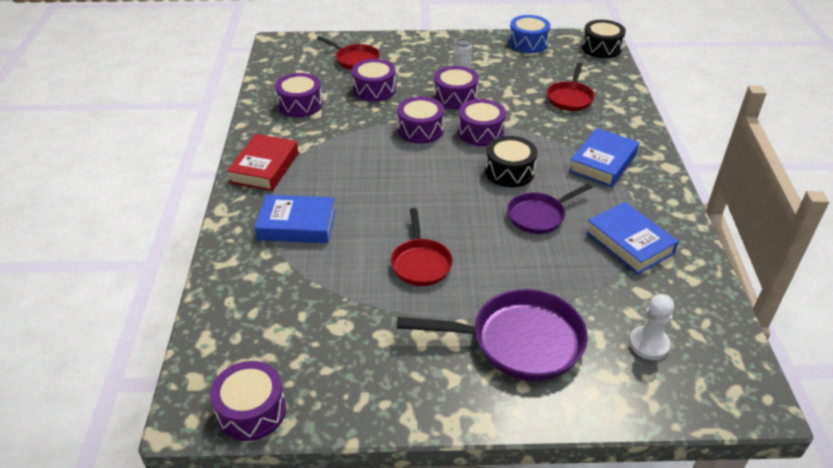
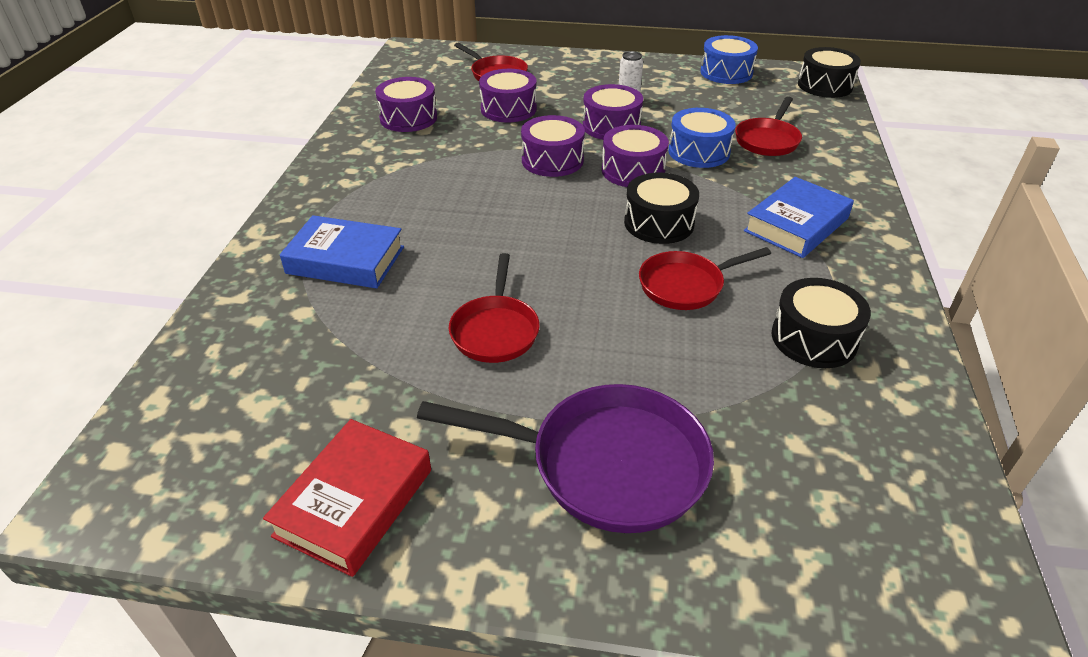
camera: 10 degrees right, 0 degrees up
(251, 411) = (171, 513): purple drum -> none
(265, 168) = (333, 186): red book -> red book (355, 502)
(523, 112) = (699, 152): none -> blue drum
(539, 216) = (686, 285): purple pan -> red pan
(629, 243) = (814, 338): blue book -> black drum
(648, 344) = (815, 498): white pawn -> none

